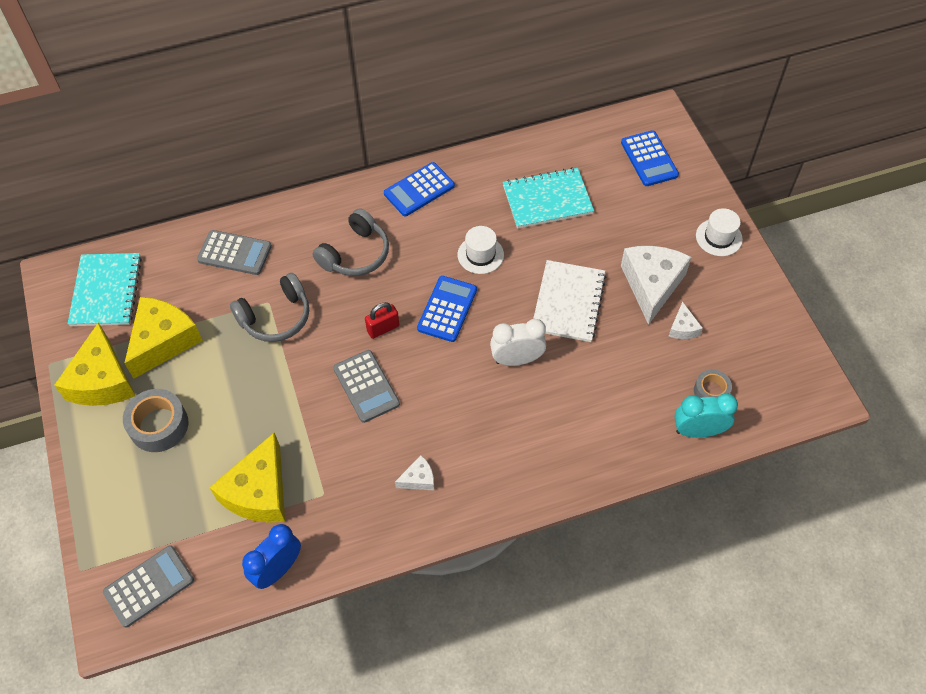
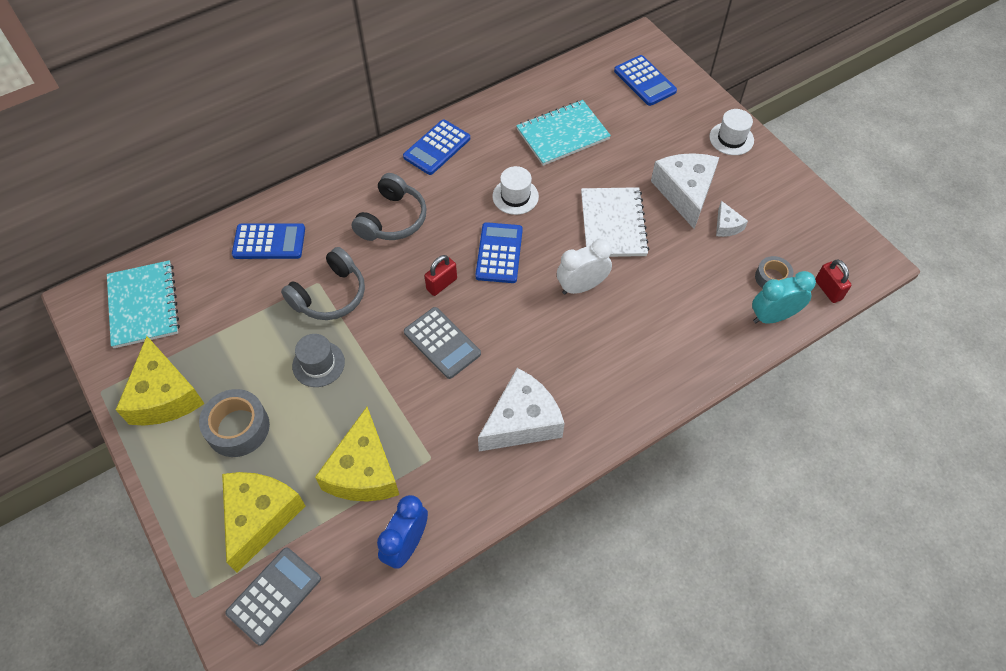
camera: 15 degrees left, 0 degrees up
(163, 341) = (219, 342): yellow cheese -> yellow cheese (260, 517)
(234, 253) = (269, 242): grey calculator -> blue calculator
(247, 381) = (318, 364): none -> grey hat
(418, 479) = (522, 421): white cheese -> white cheese, size x2.14
(765, 416) = (828, 290): none -> red padlock

